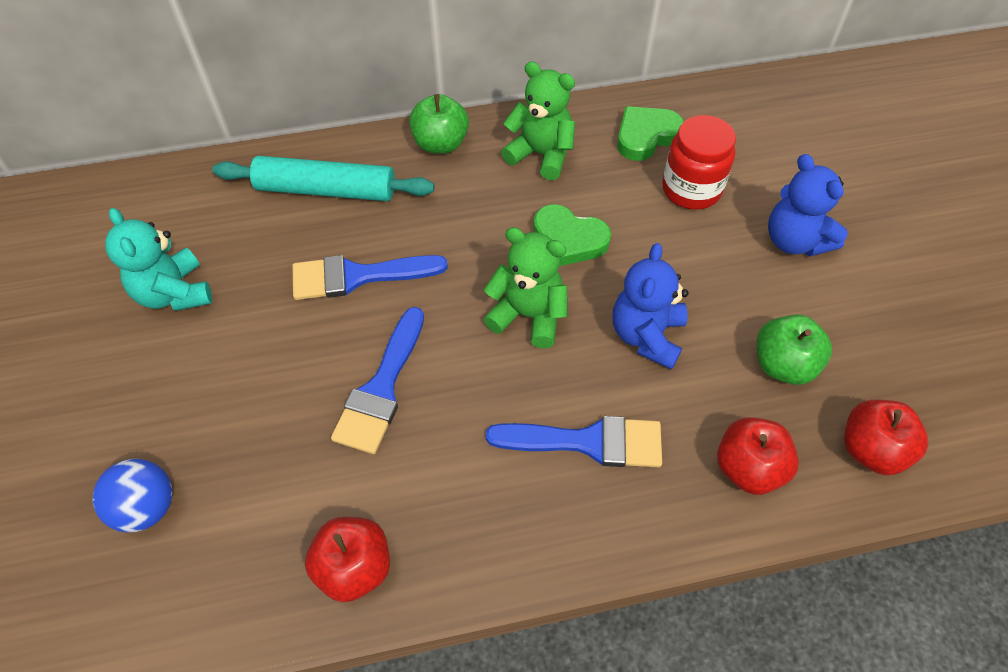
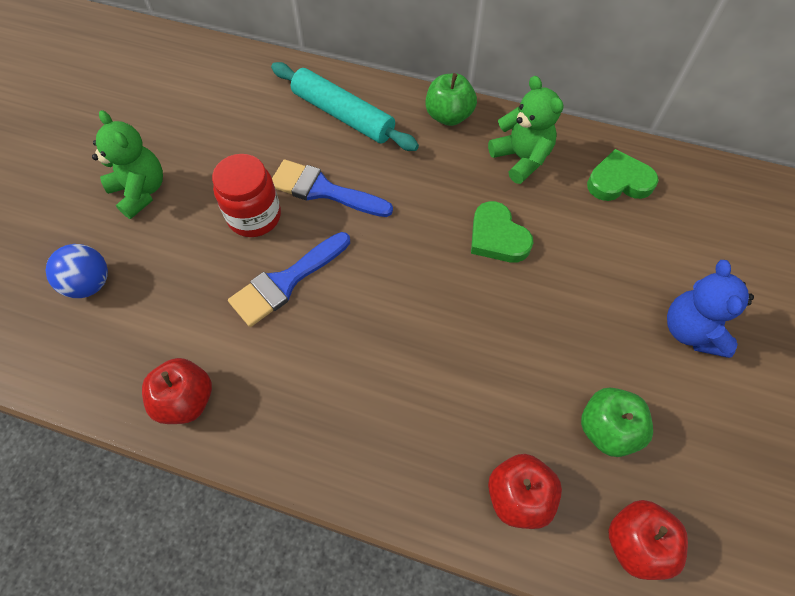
camera: 30 degrees right, 5 degrees up
(174, 293) = (197, 144): turquoise teddy bear -> none
(528, 315) = (426, 281): green teddy bear -> green teddy bear (140, 191)
(587, 442) = (406, 403): blue brush -> none
(646, 336) = (508, 345): blue teddy bear -> none
(691, 189) = (628, 243): red jar -> red jar (254, 216)

